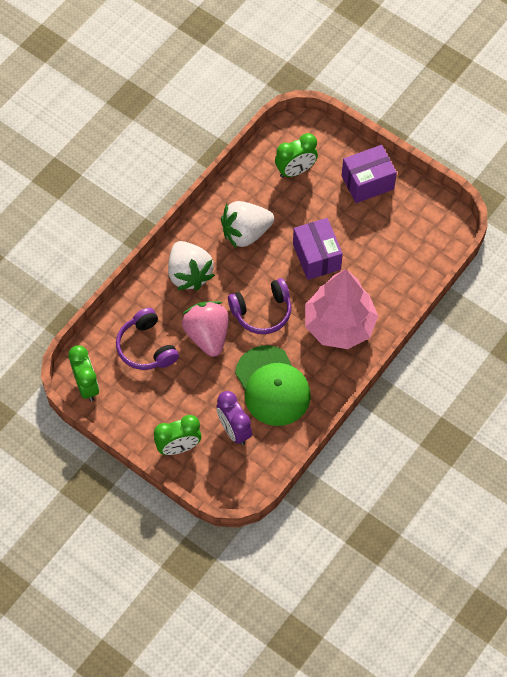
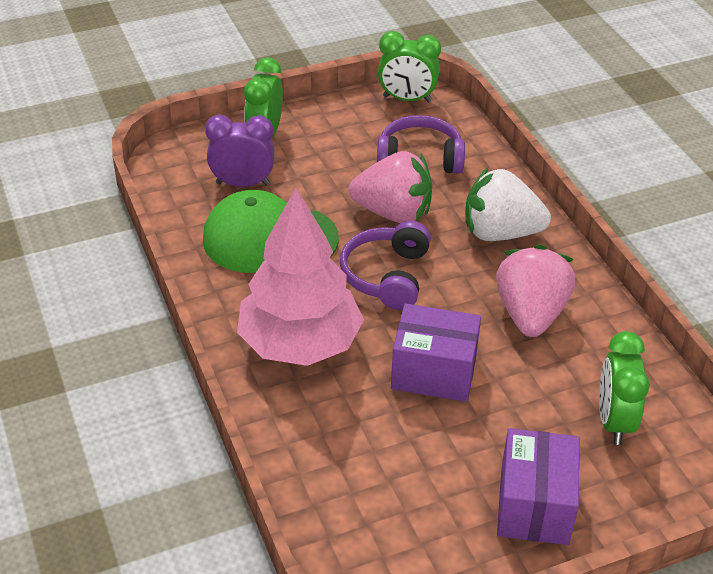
camera: 120 degrees right, 20 degrees down
(246, 233) = (530, 314): white strawberry -> pink strawberry

